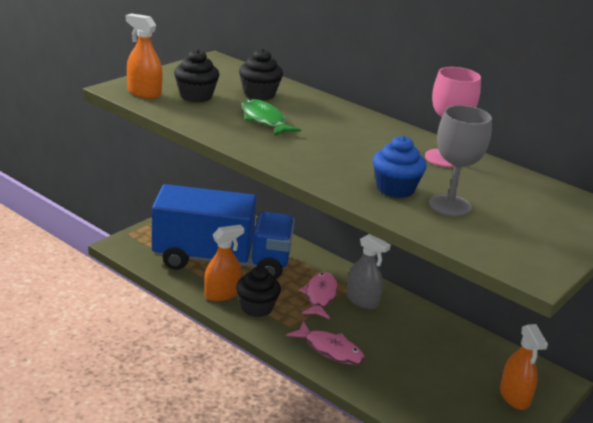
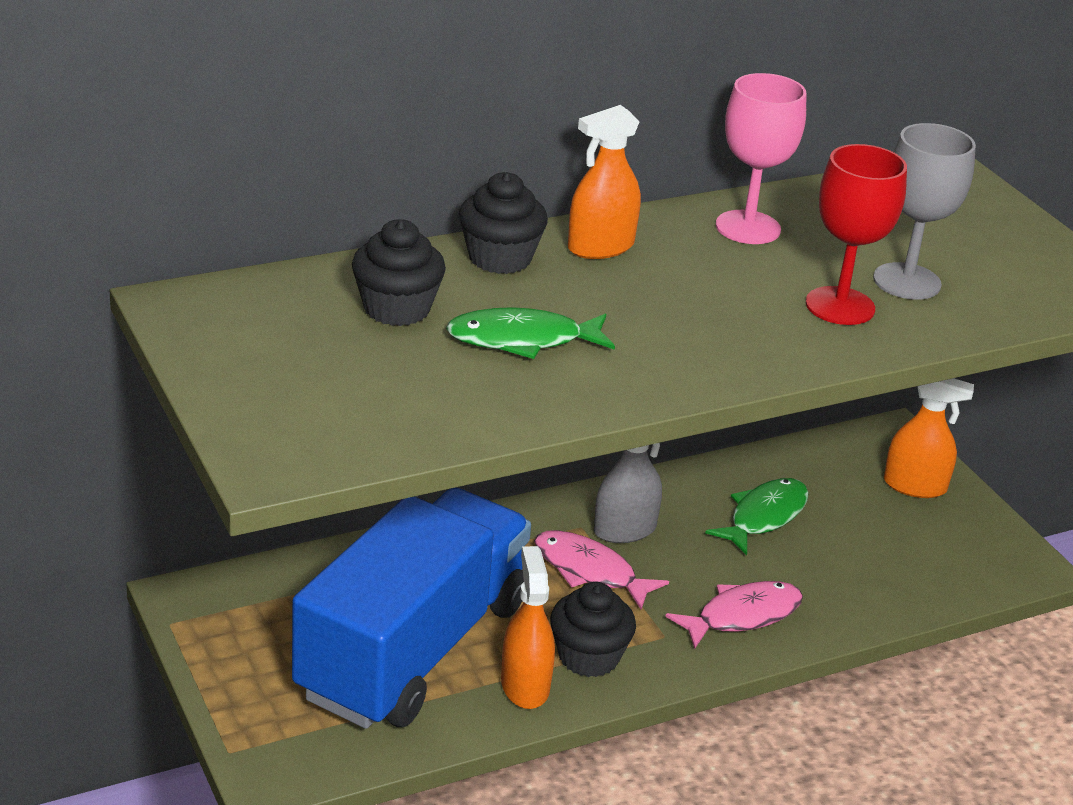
camera: 65 degrees left, 5 degrees up
(144, 93) = (313, 439): orange spray bottle -> orange spray bottle (601, 247)
(196, 96) = (365, 381): black cupcake -> black cupcake (500, 258)
(395, 189) = (840, 306): blue cupcake -> red goblet
(421, 343) = (764, 516): none -> green fish

